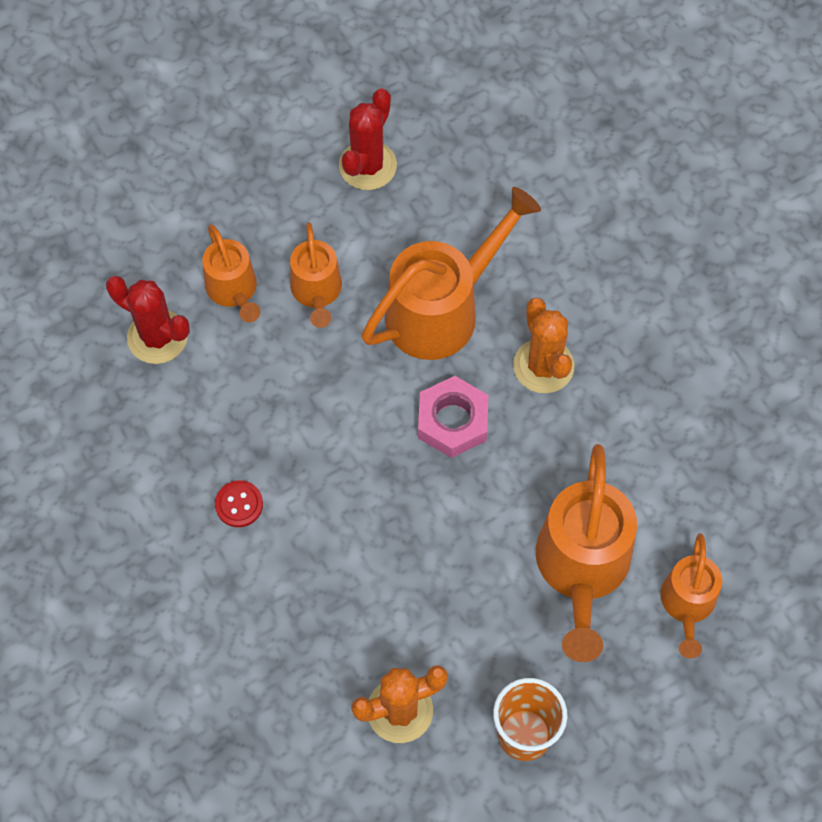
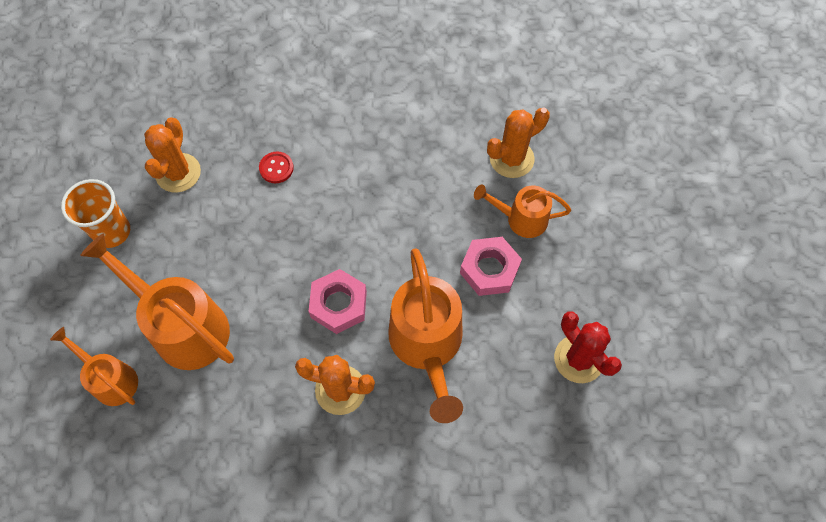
camera: 120 degrees right, 0 degrees up
(157, 337) = (511, 159): red cactus -> orange cactus
(239, 504) = (365, 151): red button -> red button (276, 168)
(317, 292) = (489, 269): orange watering can -> pink nut

